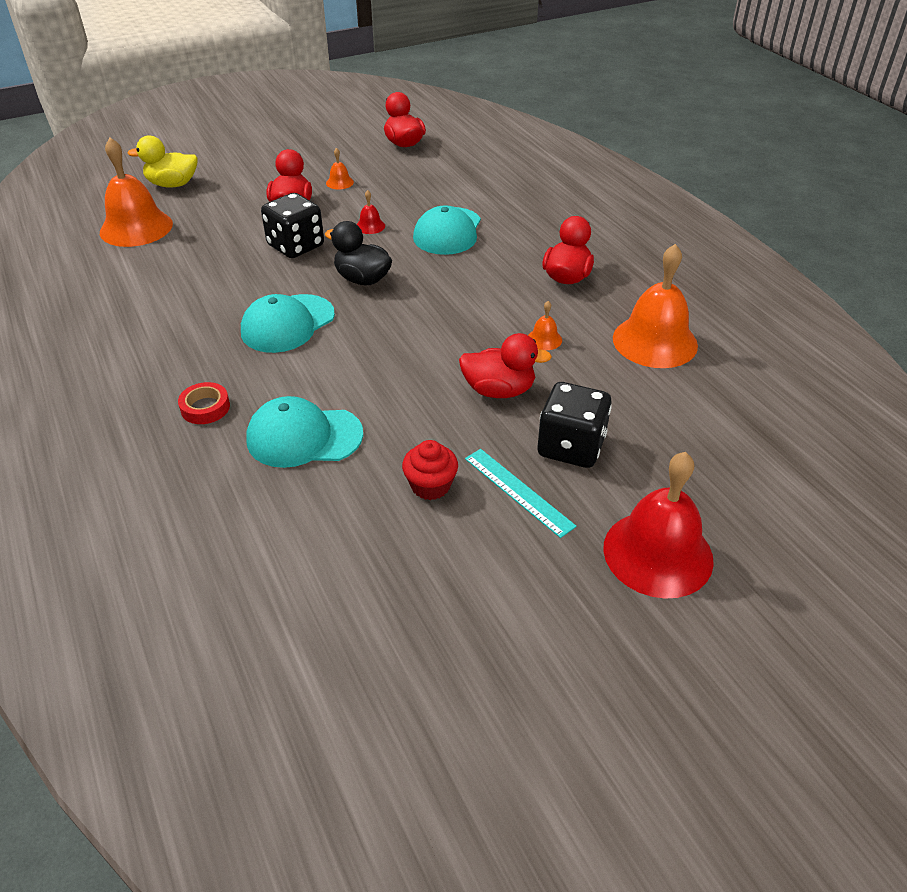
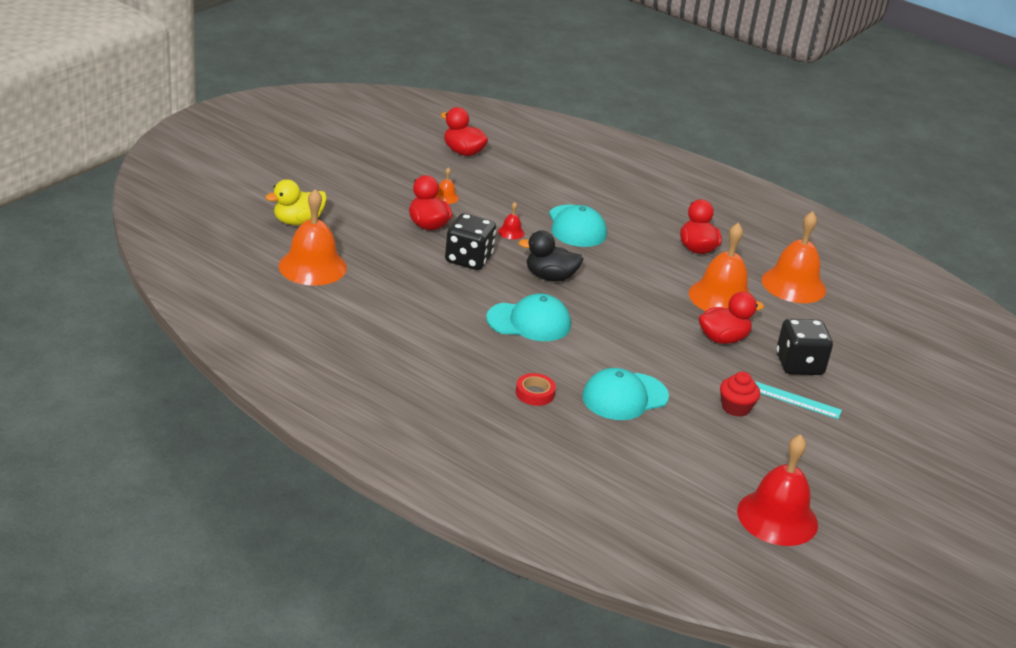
camera: 30 degrees left, 10 degrees down
(287, 324) = (529, 322): turquoise cap -> turquoise cap turned 105 degrees counterclockwise
(544, 339) = (721, 297): orange bell -> orange bell, size x2.37
(658, 553) = (897, 414): red bell -> red bell (777, 517)

